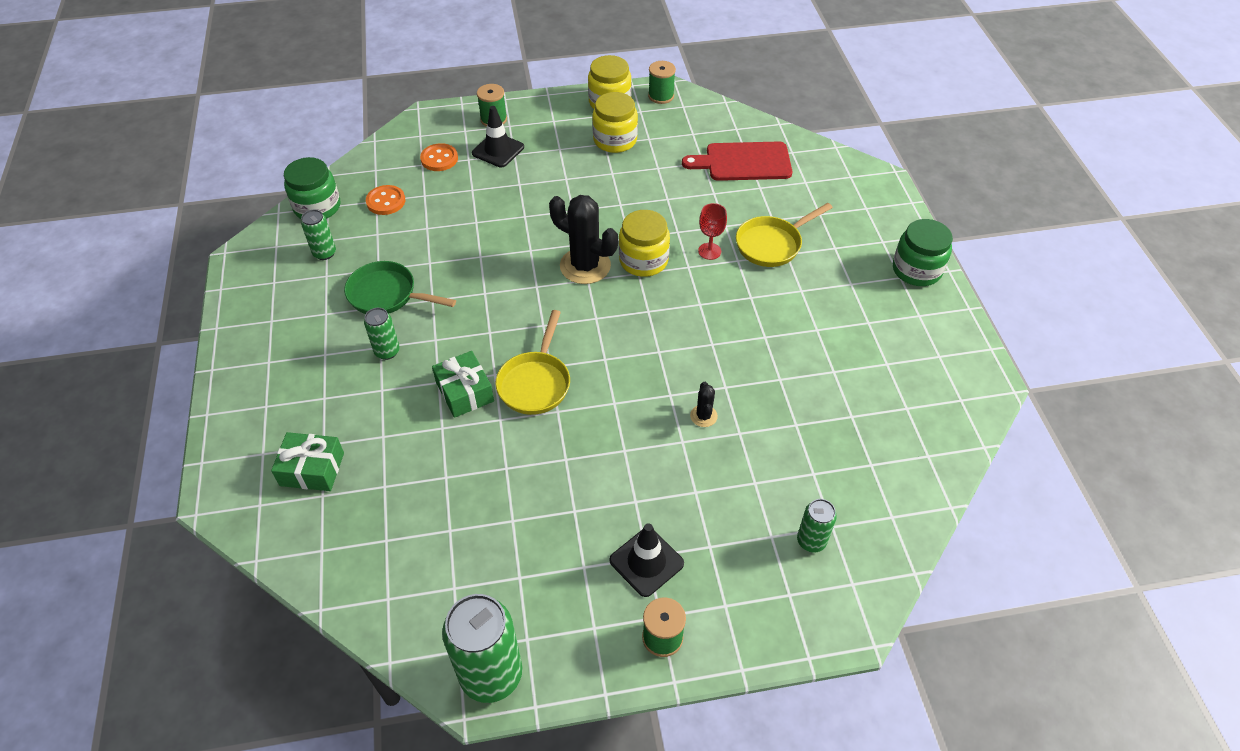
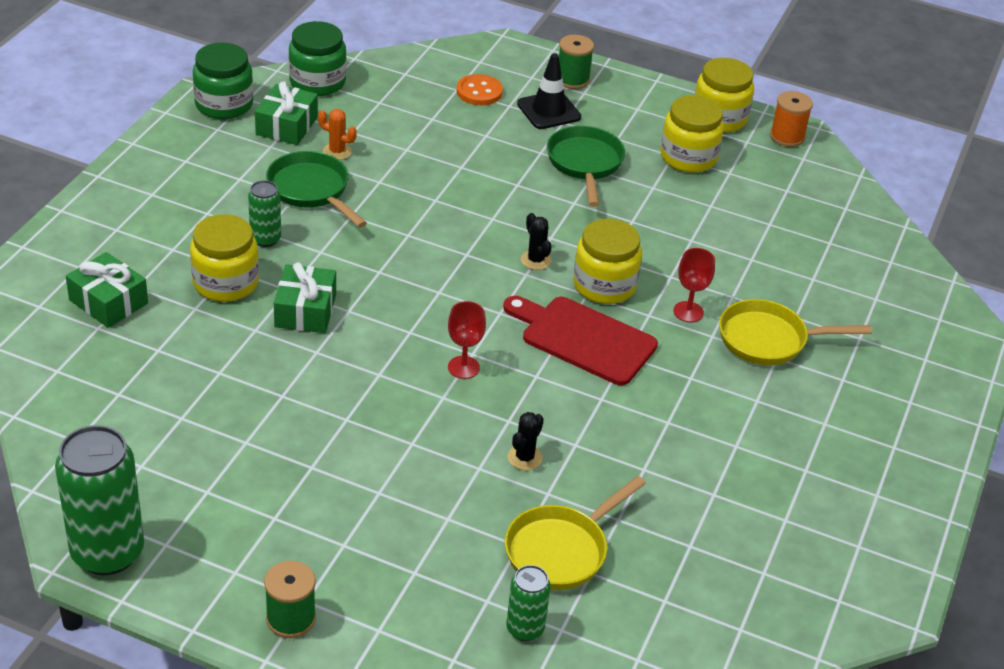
camera: 30 degrees right, 10 degrees down
(324, 253) = (287, 126): green can -> green gift
(379, 255) = (337, 151): none -> orange cactus
(386, 201) = (388, 107): orange button -> none
(388, 402) = (226, 282): none -> yellow jar
(535, 382) = (381, 338): yellow pan -> yellow pan (561, 550)
(555, 178) = (585, 164): none -> green pan
(585, 266) = (535, 260): black cactus -> black cactus, size x0.47
(608, 373) = (463, 367): none -> red goblet
(646, 562) = (338, 548): black traffic cone -> none
(661, 96) = (787, 137): green spool -> orange spool
(743, 162) = (819, 245): red cutting board -> red cutting board (583, 339)
(916, 270) = (922, 450): green jar -> green jar (224, 104)

